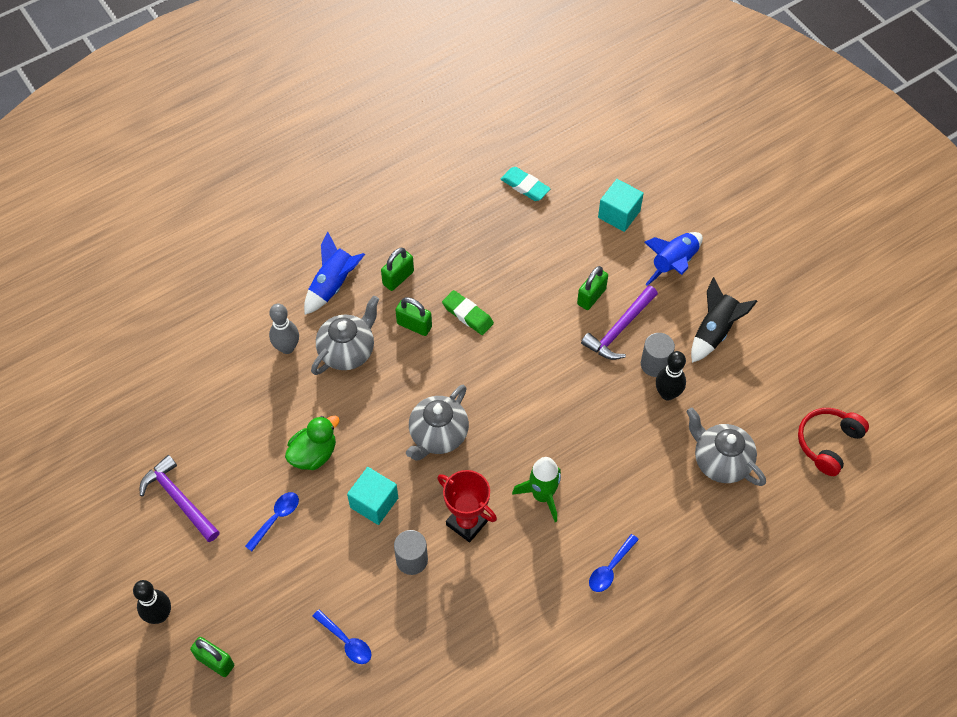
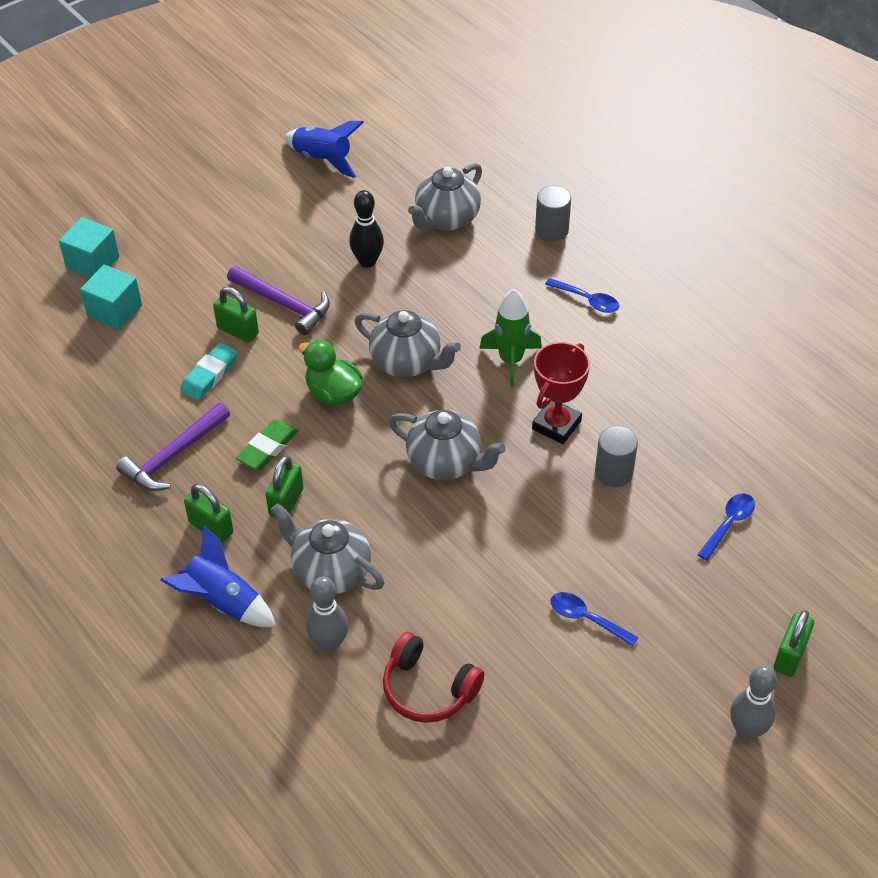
camera: 95 degrees left, 10 degrees down
(159, 615) = (747, 731): black bowling pin -> grey bowling pin
(179, 499) = (580, 738): purple hammer -> purple hammer (173, 456)
(313, 454) = (489, 590): green duck -> green duck (333, 393)
(374, 502) = (546, 517): turquoise cube -> turquoise cube (93, 262)
(525, 186) = (64, 404): turquoise eraser -> turquoise eraser (210, 375)
(547, 416) = (407, 362): none -> grey teapot
(655, 364) = (329, 273): grey cylinder -> grey cylinder (551, 230)
(674, 263) = (189, 260): blue rocket -> blue rocket (322, 159)
(714, 331) = (283, 225): black rocket -> none
(828, 443) = (414, 142): red headphones -> red headphones (428, 689)

